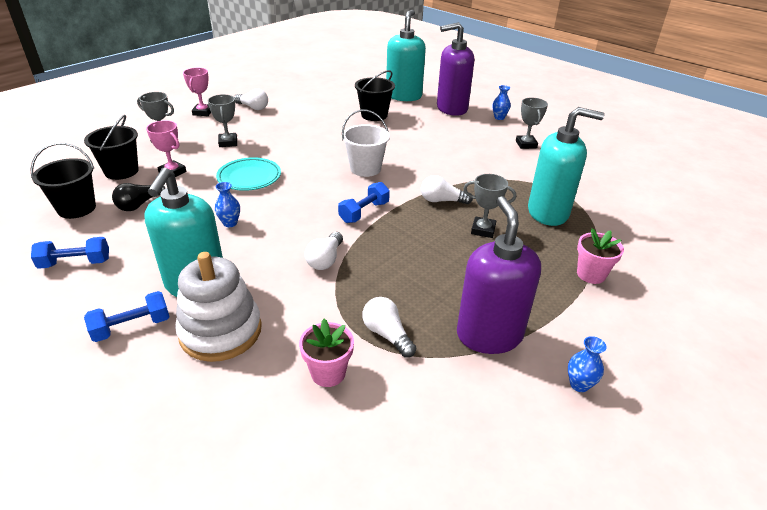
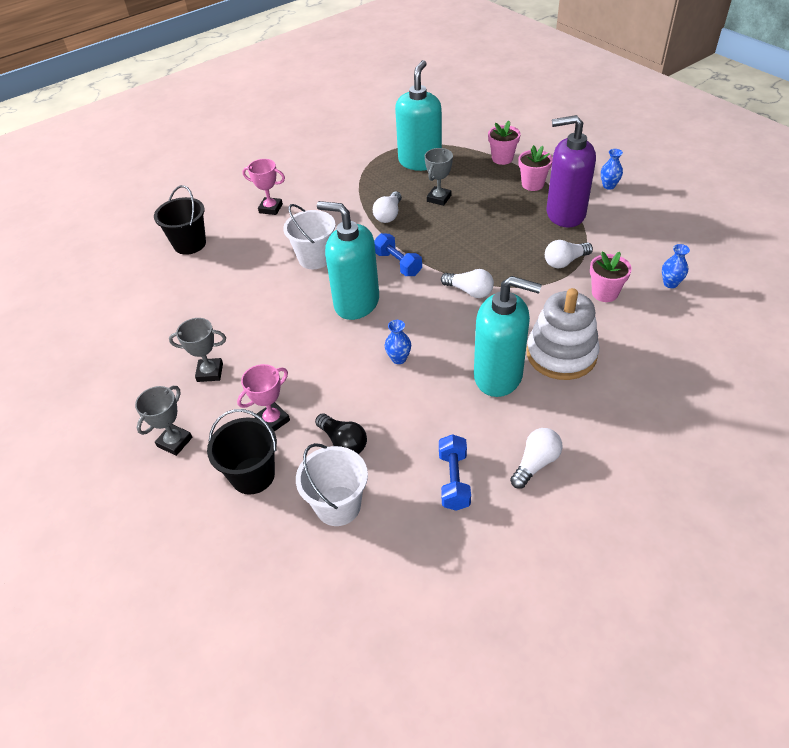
camera: 75 degrees left, 10 degrees up
(77, 208) = (338, 506): black bucket -> white bucket
(132, 327) = (555, 414): blue dumbbell -> none
(203, 112) = (100, 407): pink trophy -> pink trophy (270, 208)
(249, 177) = (307, 348): turquoise plate -> none
(253, 107) = (111, 353): white light bulb -> white light bulb (535, 463)
(404, 96) = (147, 217): turquoise soap dispenser -> turquoise soap dispenser (356, 303)
(451, 109) = (201, 186): purple soap dispenser -> none
(499, 118) = (237, 158): blue vase -> blue vase (670, 283)
(526, 144) = (301, 152): grey trophy -> none
(545, 303) = (532, 184): none -> pink flower pot

